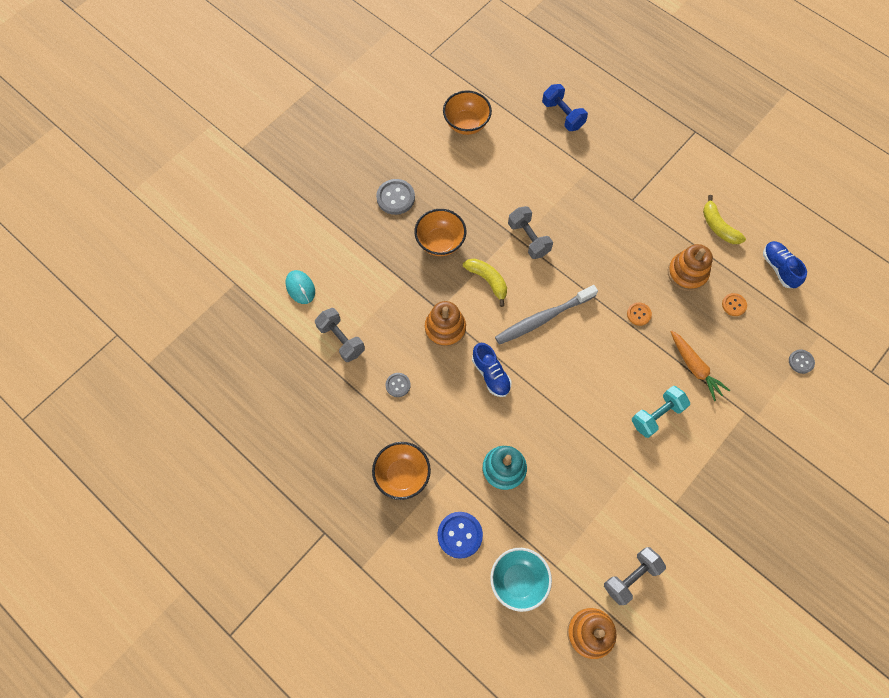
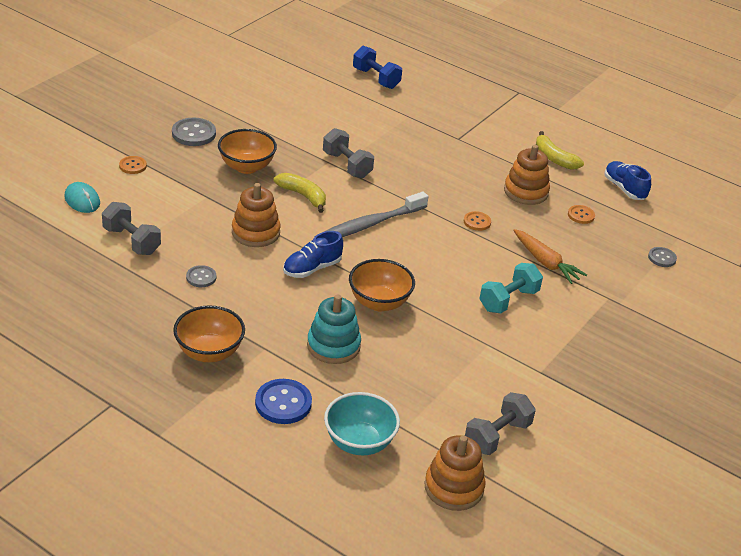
camera: 10 degrees left, 30 degrees down
(342, 242) = (133, 166): none -> orange button
(466, 124) = (271, 82): orange bowl -> orange bowl (379, 302)
(491, 374) = (312, 268): blue shoe -> blue shoe turned 90 degrees clockwise

